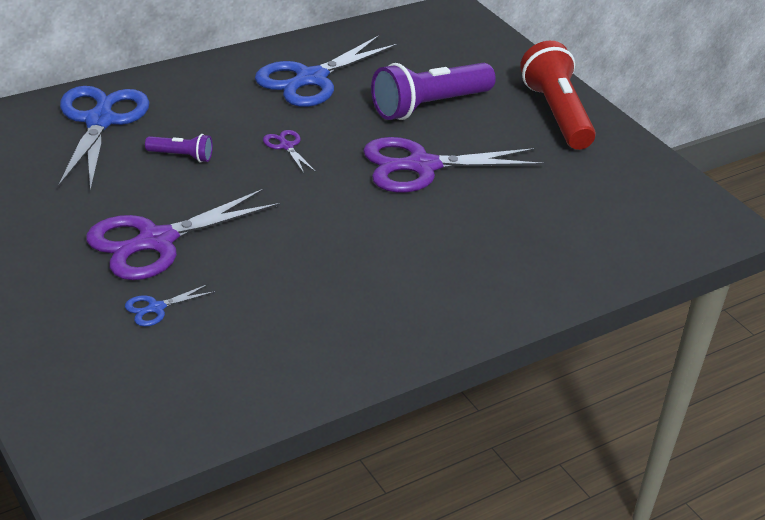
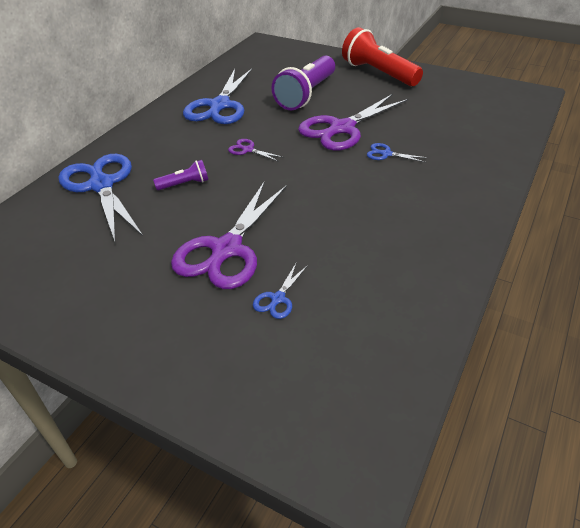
camera: 25 degrees left, 5 degrees up
(436, 218) = (385, 154): none -> blue scissors

